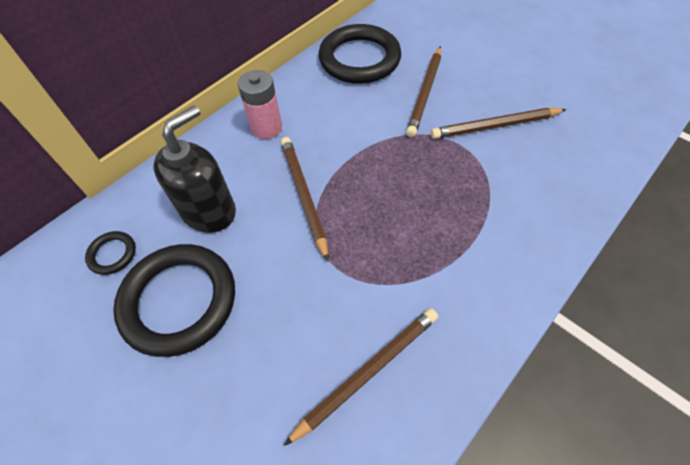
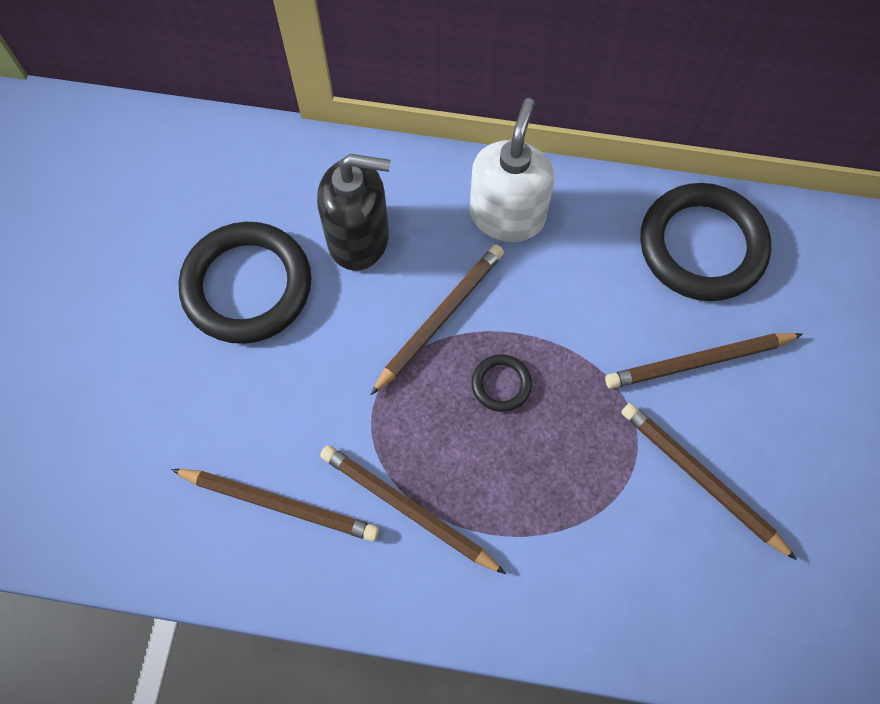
camera: 55 degrees right, 10 degrees up
(112, 254) = (256, 190): black ring -> black ring (501, 384)
(266, 128) = (507, 216): pink battery -> white soap dispenser
(424, 284) = (408, 509): none -> brown pencil

